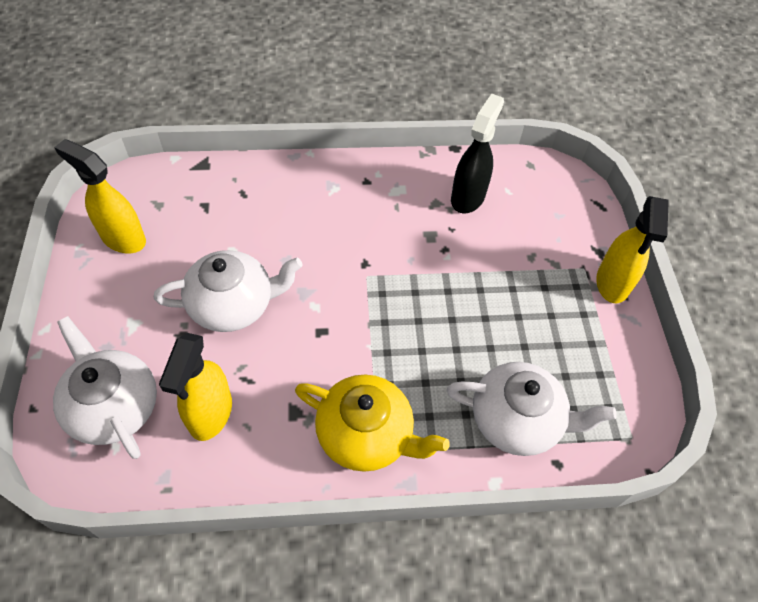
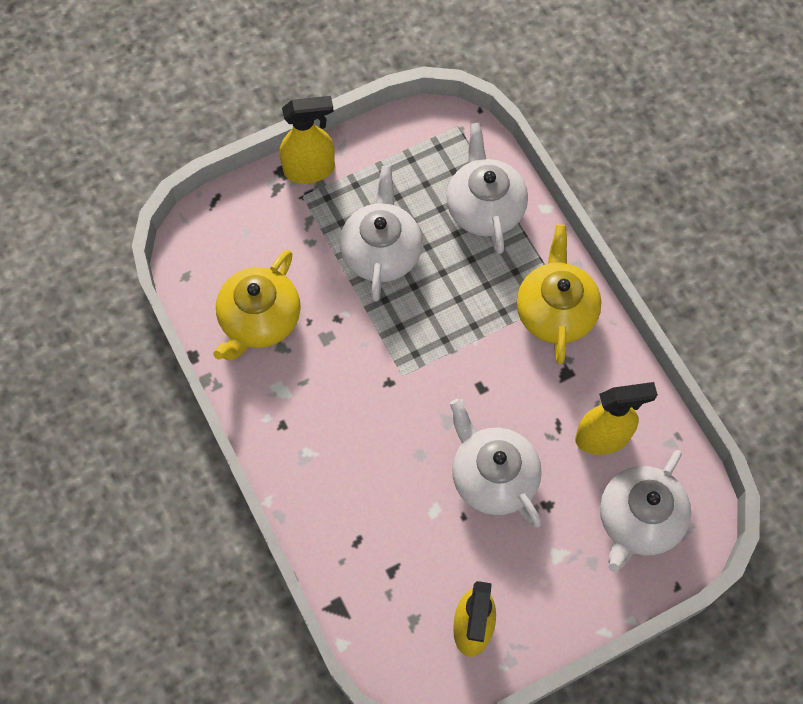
camera: 110 degrees left, 10 degrees up
(468, 197) = (259, 320): black spray bottle -> yellow teapot
(500, 307) = (381, 252): none -> white teapot

